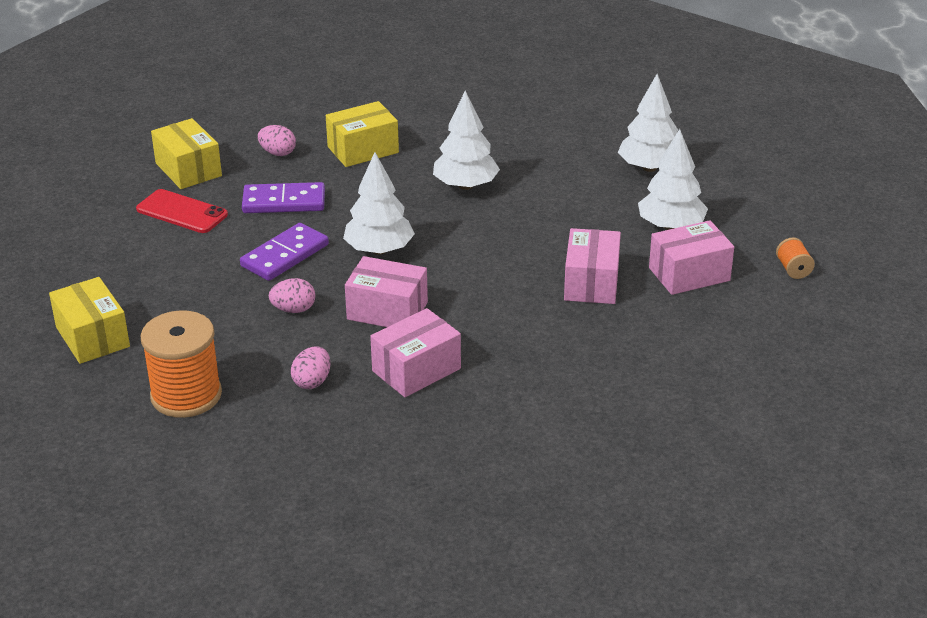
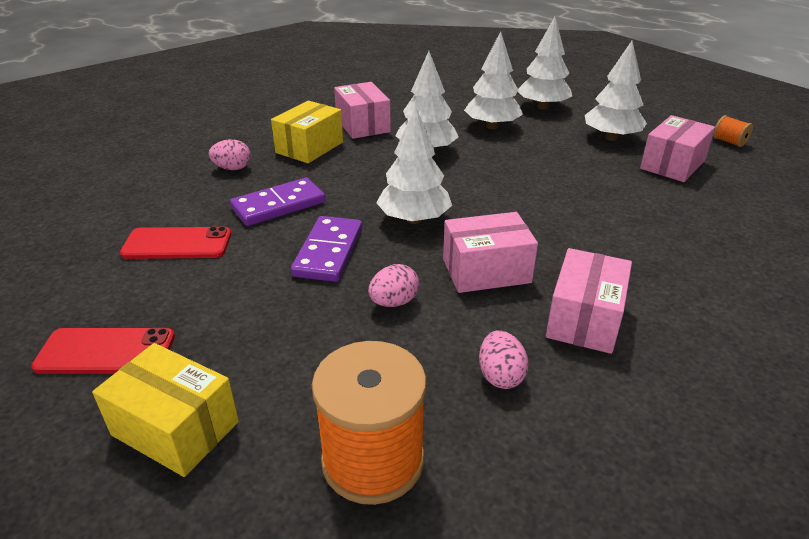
camera: 30 degrees left, 0 degrees up
(84, 277) = (106, 351): none -> red phone
(188, 169) = (151, 204): yellow box -> none
(564, 176) = (492, 126): none -> white tree
(591, 283) = (617, 192): pink box -> pink box (362, 125)

